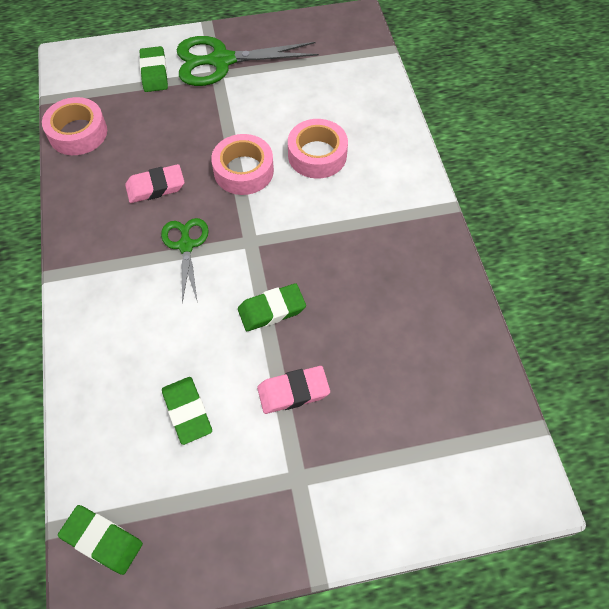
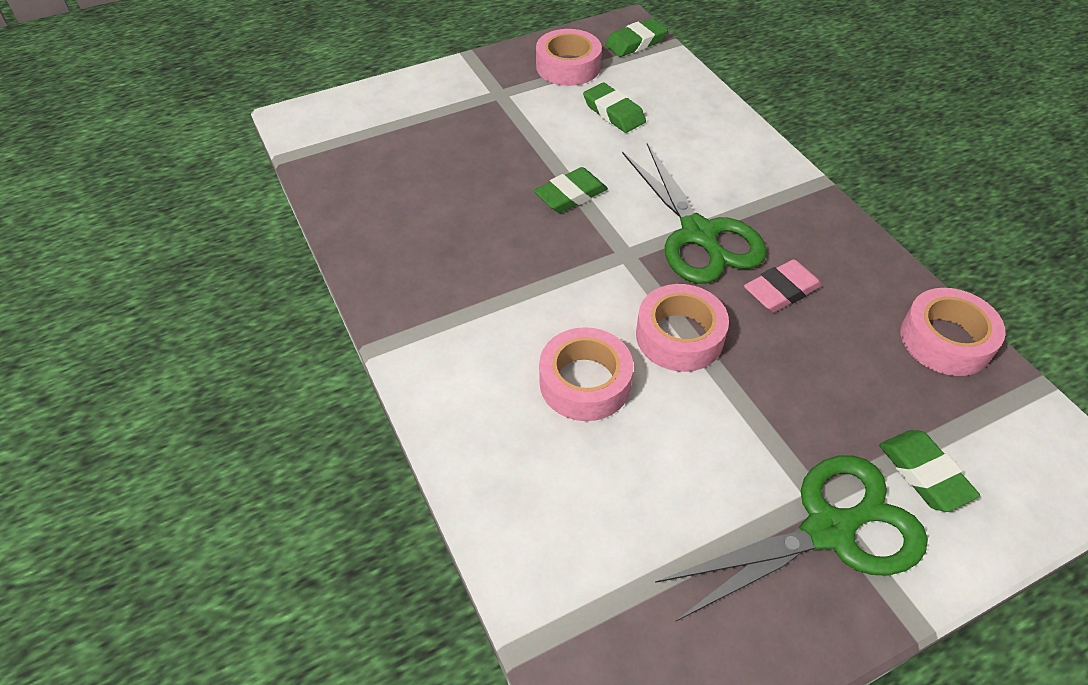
camera: 165 degrees right, 10 degrees down
(102, 540) = (635, 42): green eraser -> green eraser turned 45 degrees counterclockwise
(186, 245) = (699, 235): green scissors -> green scissors, size x1.72
(204, 510) = (568, 66): none -> pink tape
(293, 392) = (523, 140): pink eraser -> none

